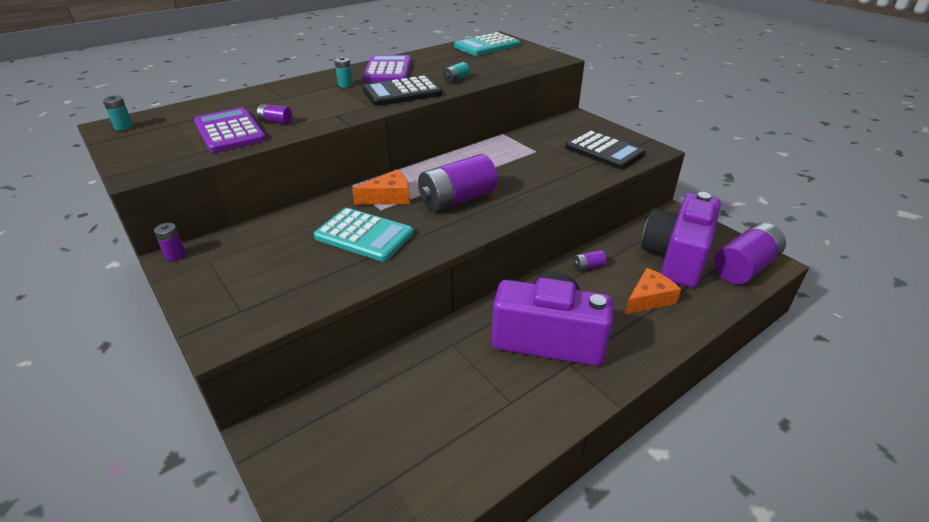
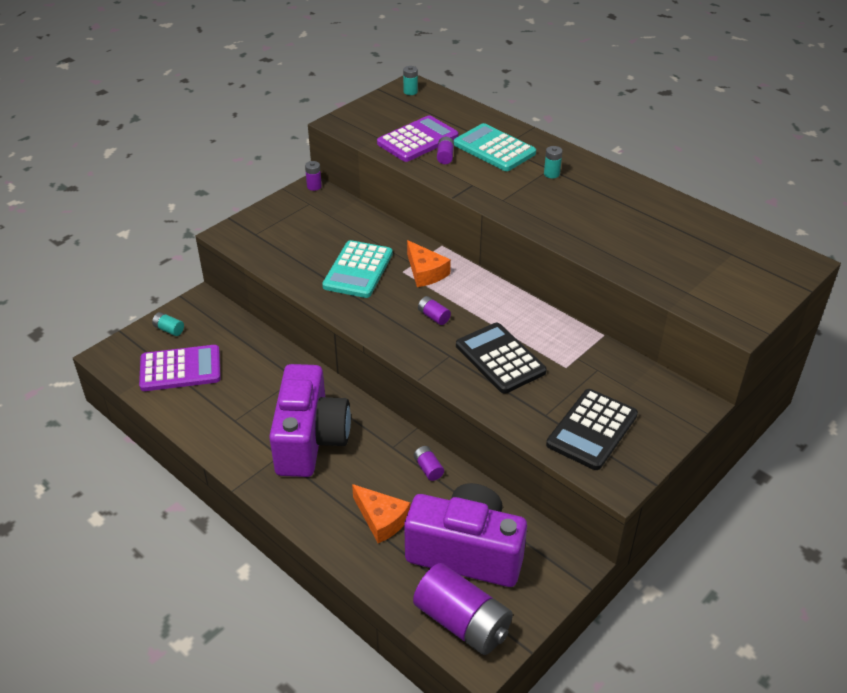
camera: 80 degrees right, 5 degrees up
(387, 70) = (610, 192): purple calculator -> purple calculator (180, 369)
(402, 93) = (546, 213): black calculator -> black calculator (500, 359)
(456, 79) = (606, 244): turquoise battery -> turquoise battery (169, 329)
(457, 199) = (433, 316): purple battery -> purple battery, size x0.42
(487, 46) = (753, 256): turquoise calculator -> turquoise calculator (494, 149)

